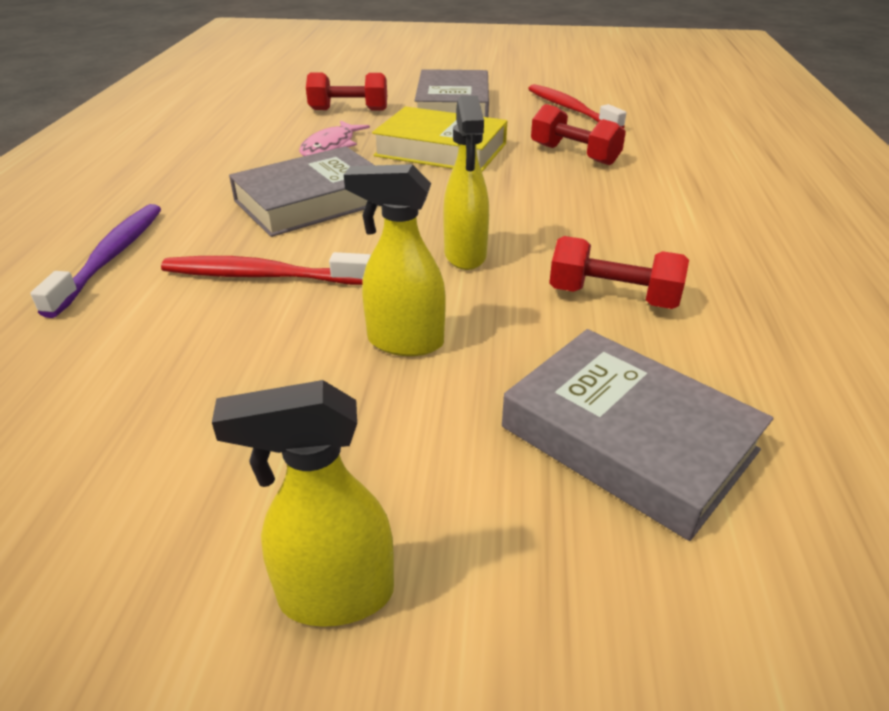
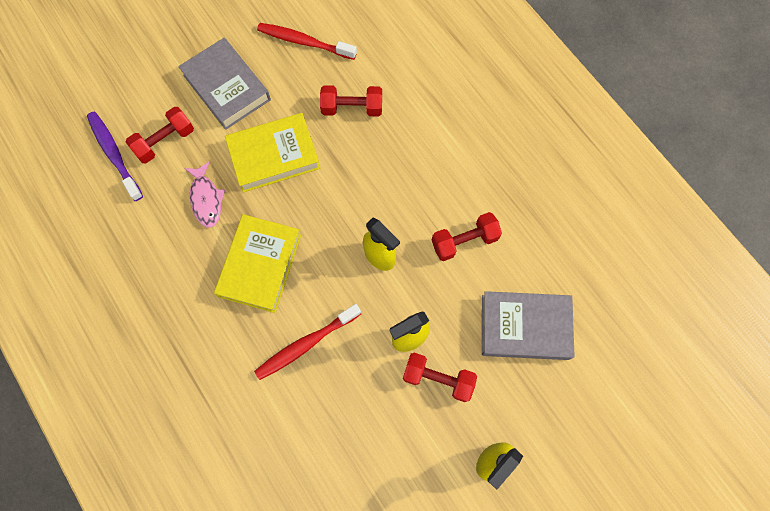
camera: 40 degrees left, 35 degrees up
(110, 258) = (218, 390): purple toothbrush -> purple toothbrush (114, 155)
(312, 201) = (260, 265): grey book -> yellow book
(388, 410) = (438, 379): none -> red dumbbell

